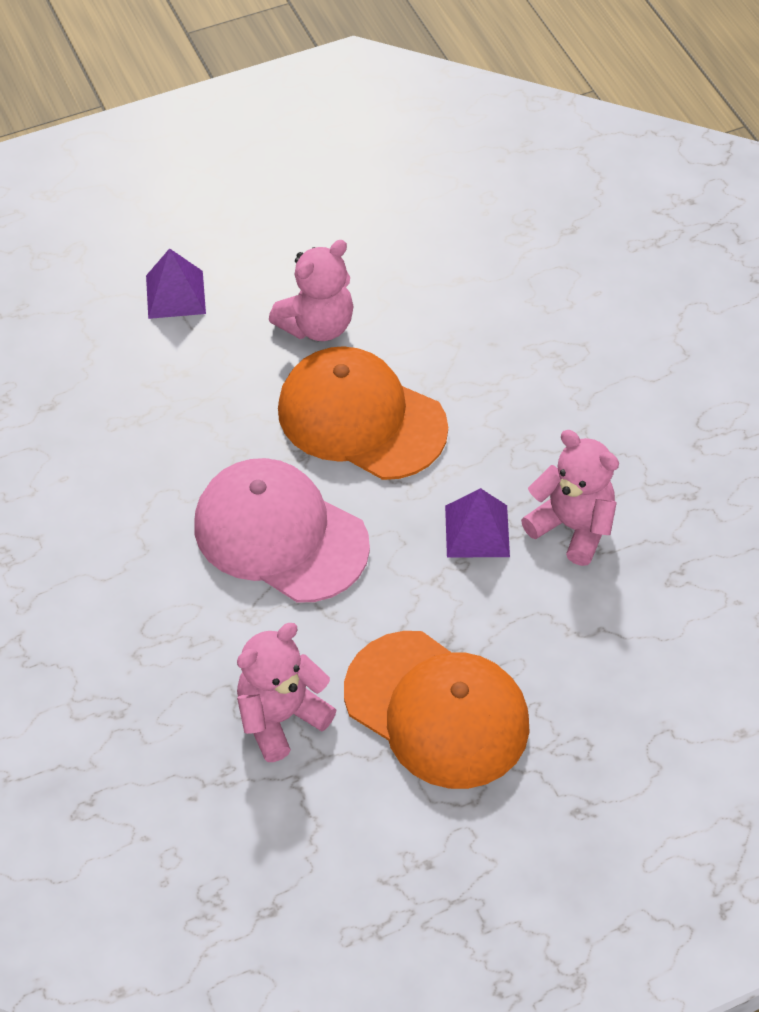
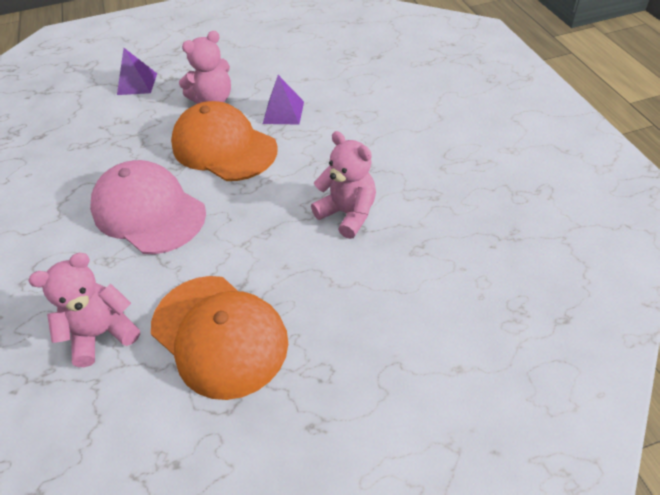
camera: 10 degrees right, 5 degrees down
(477, 531) = (281, 214): purple pyramid -> purple pyramid (283, 112)

